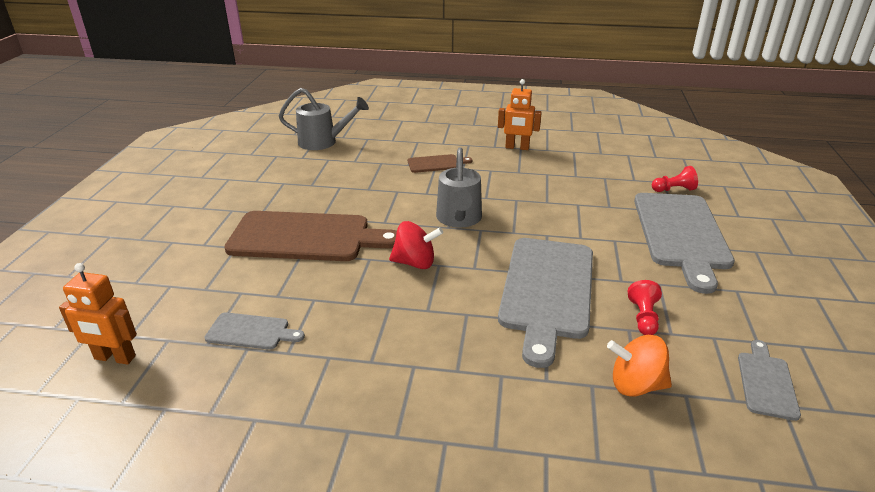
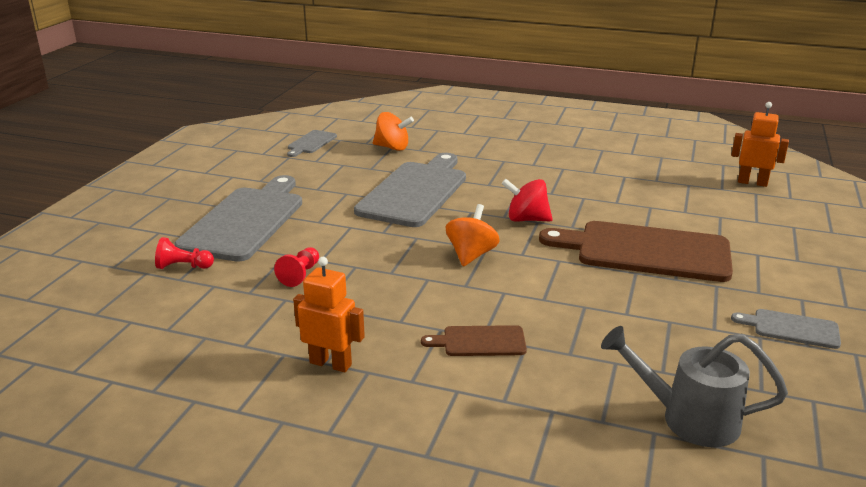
camera: 170 degrees left, 5 degrees down
(251, 332) = (659, 187): grey cutting board -> grey cutting board (791, 328)
(459, 219) = (471, 255): grey watering can -> orange spinning top
(643, 317) = (353, 172): red pawn -> red pawn (300, 275)

